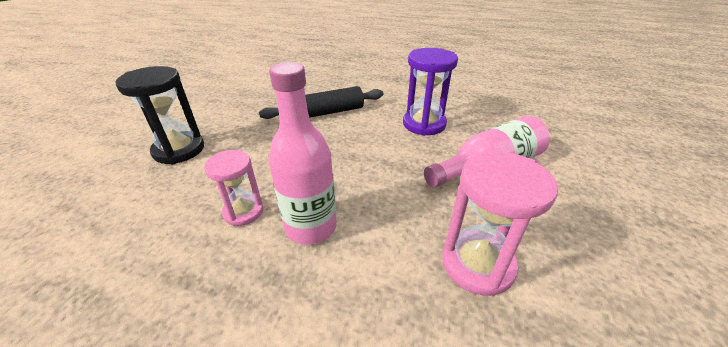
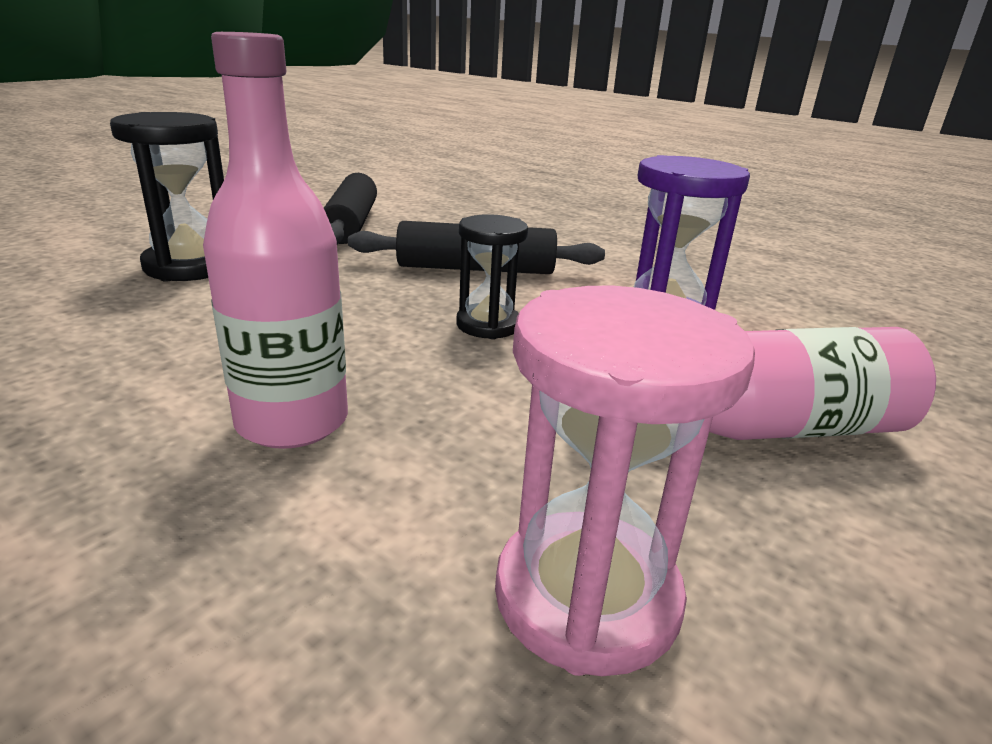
camera: 20 degrees right, 10 degrees down
(242, 99) = (351, 224): none -> black rolling pin
(243, 212) = (202, 368): pink hourglass -> none
(354, 146) = (488, 325): none -> black hourglass

